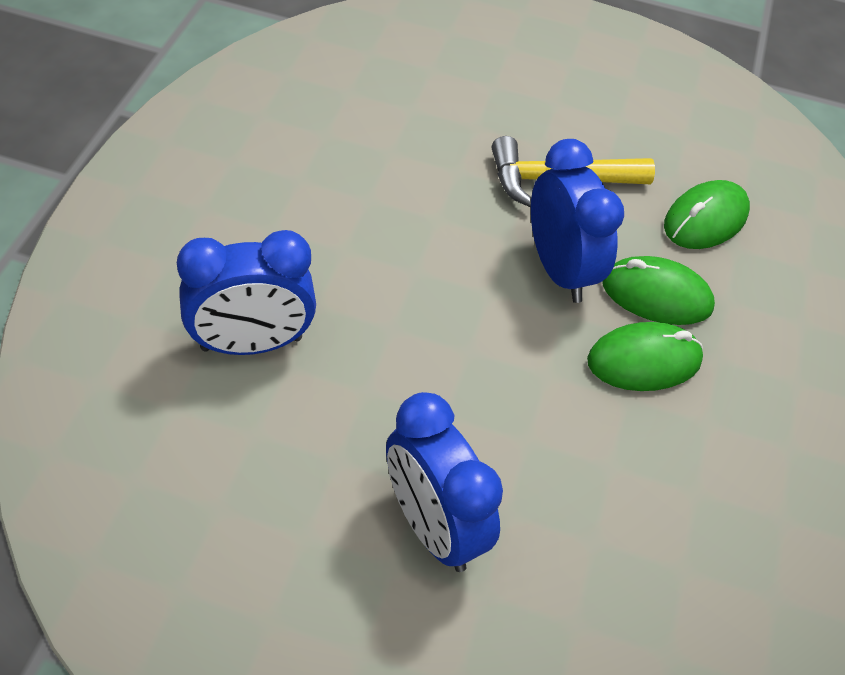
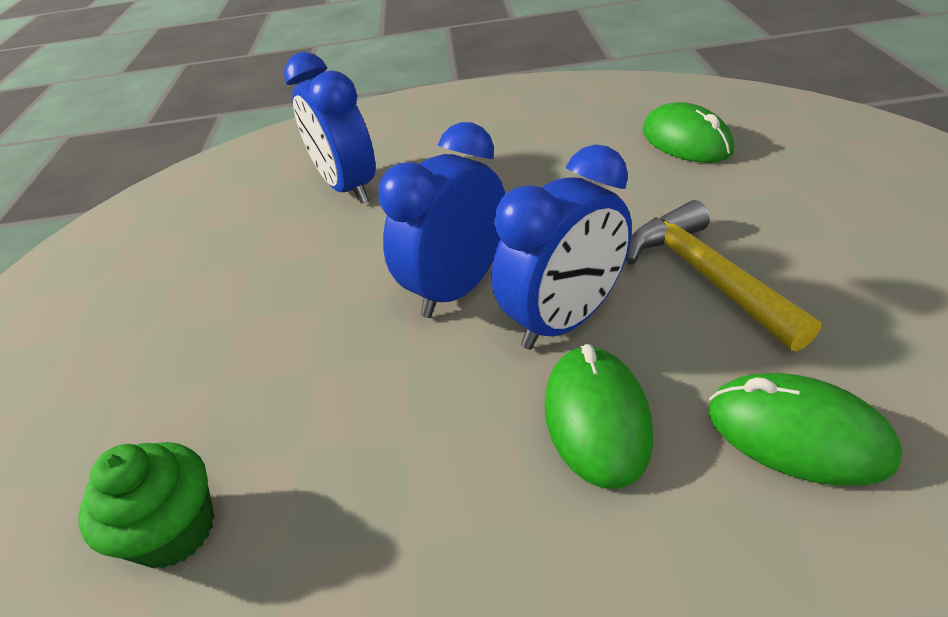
camera: 80 degrees right, 10 degrees down
(433, 527) = (193, 339): blue clock -> blue clock (457, 288)
(644, 361) = (475, 437): green mouse -> green mouse (686, 141)
(651, 559) = (175, 530): none -> green cupcake

